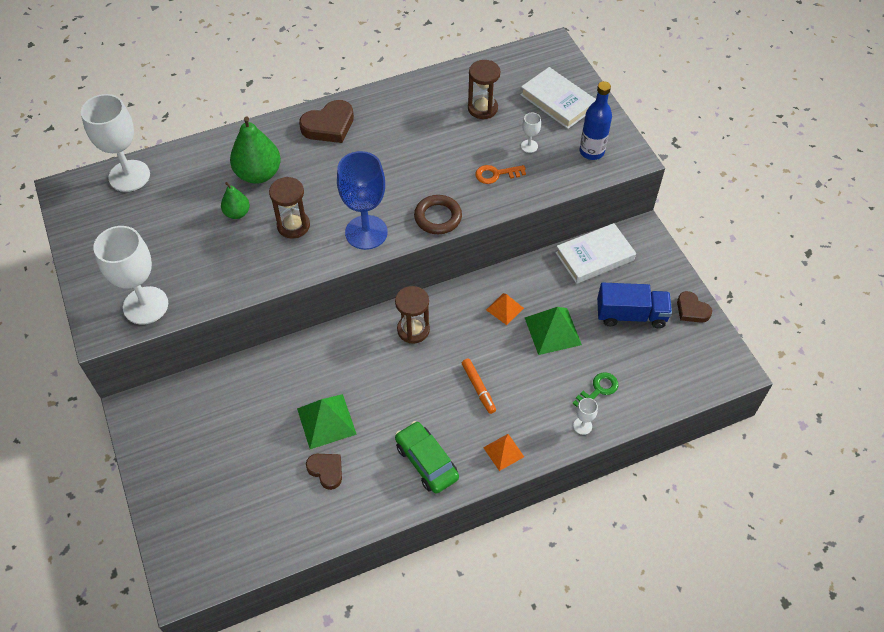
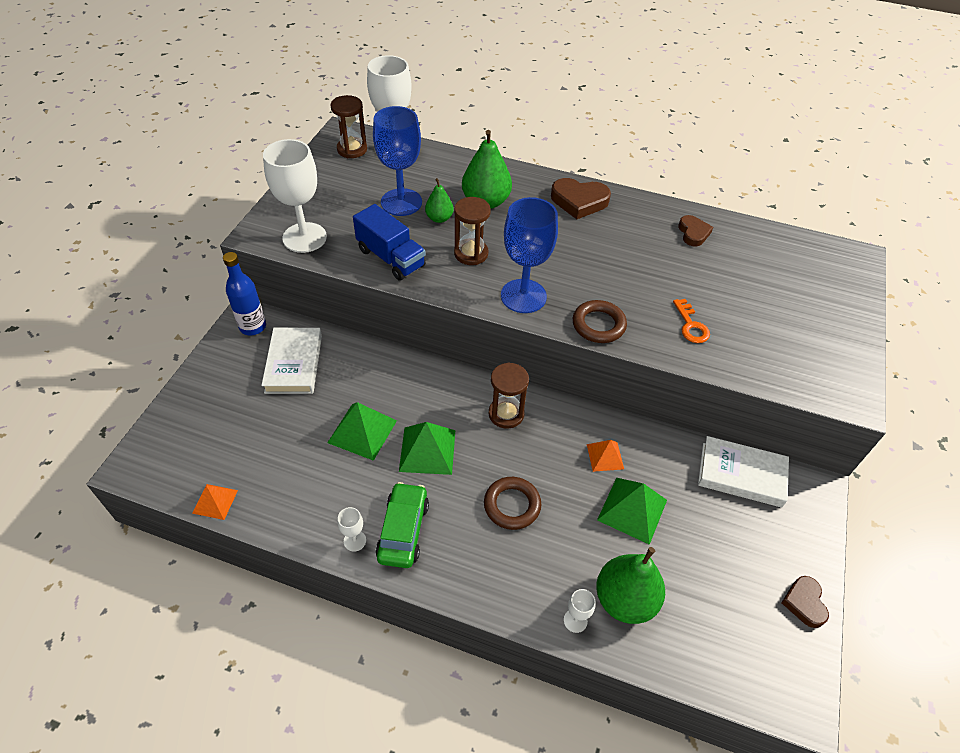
camera: 40 degrees right, 5 degrees down
(191, 220) = (401, 202): none -> blue goblet
(326, 471) = (320, 470): brown heart -> brown heart (693, 233)
(386, 397) = (427, 450): none -> green pyramid
(478, 388) = (512, 505): orange marker -> brown ring
(482, 108) = (732, 266): brown hourglass -> brown hourglass (352, 149)
(496, 174) = (691, 325): orange key -> orange key turned 135 degrees counterclockwise
(503, 452) = (477, 579): orange pyramid -> orange pyramid (215, 501)
(529, 146) = (748, 322): white goblet -> white goblet (355, 541)
(557, 101) = (817, 303): white book -> white book (294, 364)
(591, 152) = (812, 367): blue bottle -> blue bottle (253, 327)
(598, 390) = (625, 599): green key -> green pear
(631, 315) = (729, 556): blue truck -> blue truck (391, 258)

